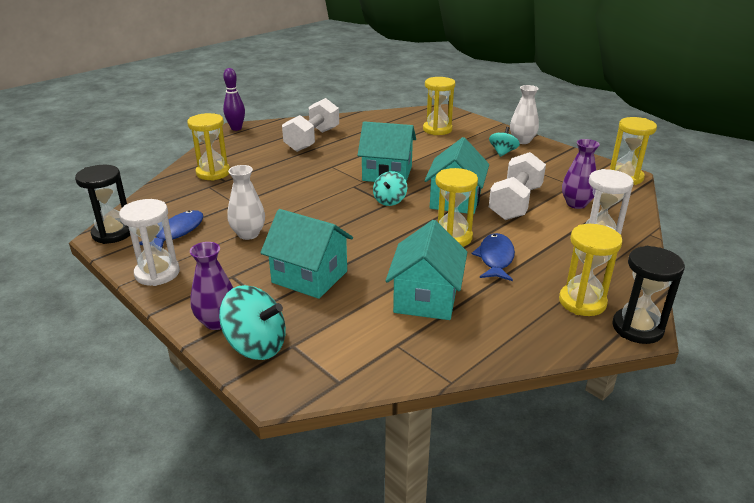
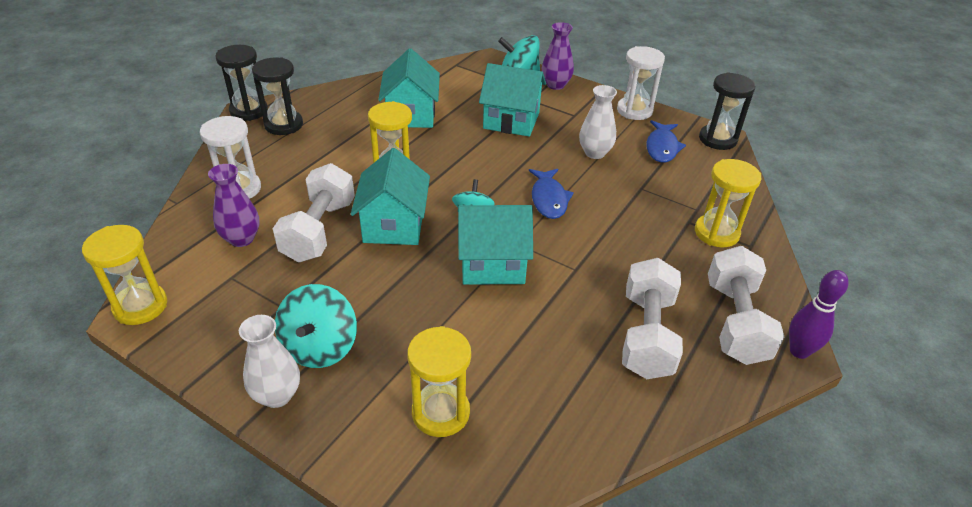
camera: 165 degrees right, 10 degrees up
(256, 139) = (735, 322): none -> white dumbbell
(495, 258) = (351, 155): blue fish -> blue fish (549, 199)
(502, 152) = (320, 347): turquoise spinning top -> turquoise spinning top, size x1.57
(582, 302) = (283, 125): yellow hourglass -> black hourglass

